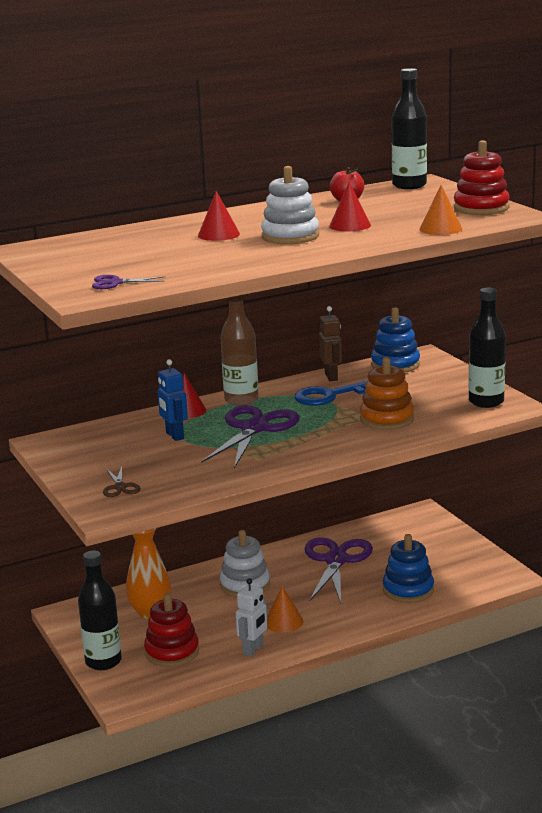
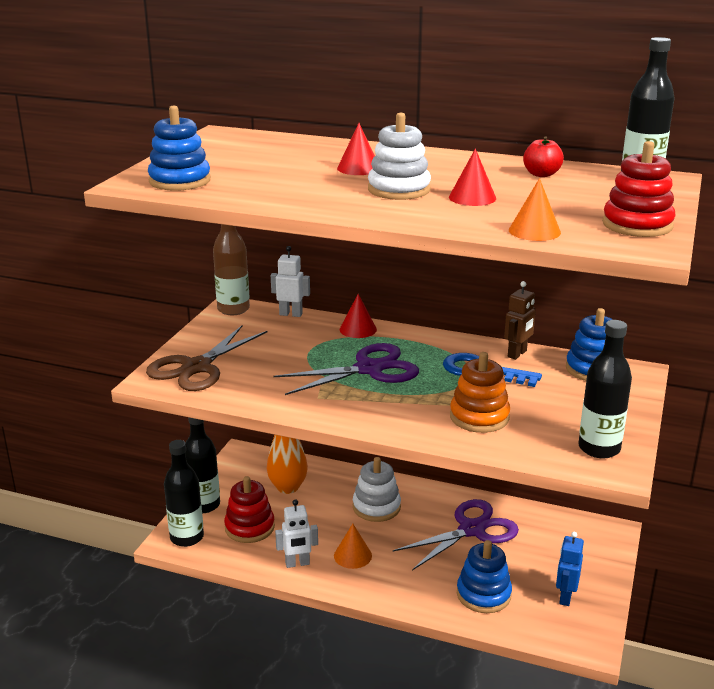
camera: 45 degrees right, 5 degrees up
(108, 424) = (291, 314): none -> white robot
(115, 283) = (180, 181): purple scissors -> blue stacking toy
(120, 487) = (196, 367): brown scissors -> brown scissors, size x2.24
(133, 688) = (187, 537): none -> black bottle
(174, 436) = (308, 345): blue robot -> blue robot (565, 597)
(241, 400) = (410, 340): brown bottle -> brown bottle (233, 309)

